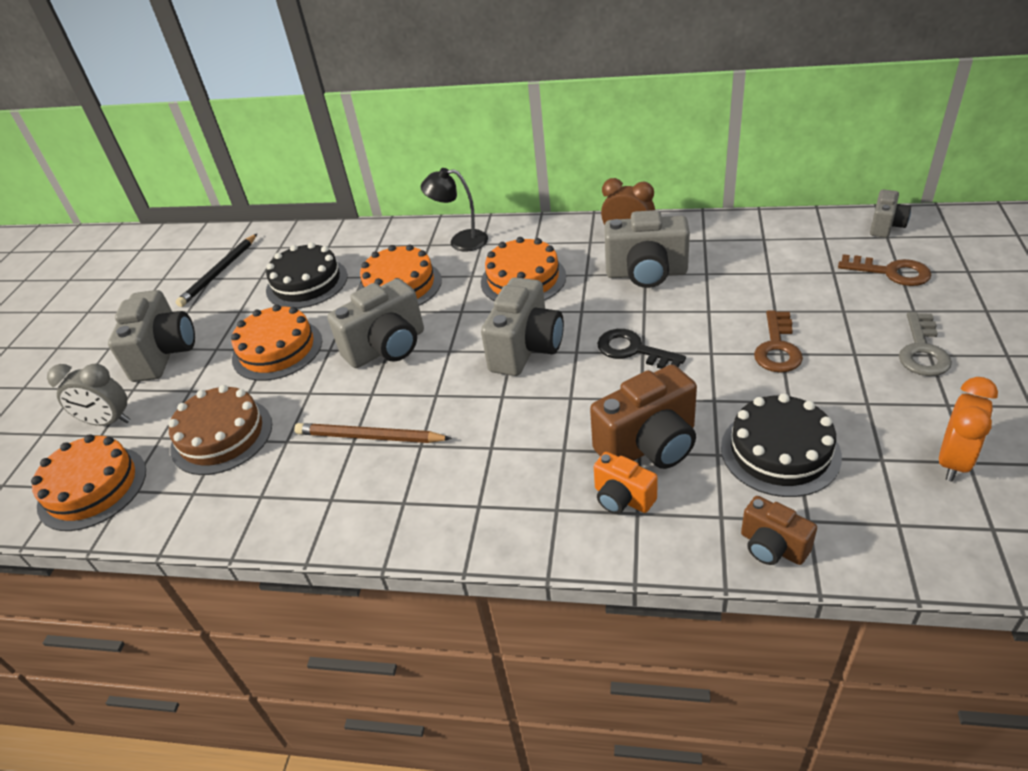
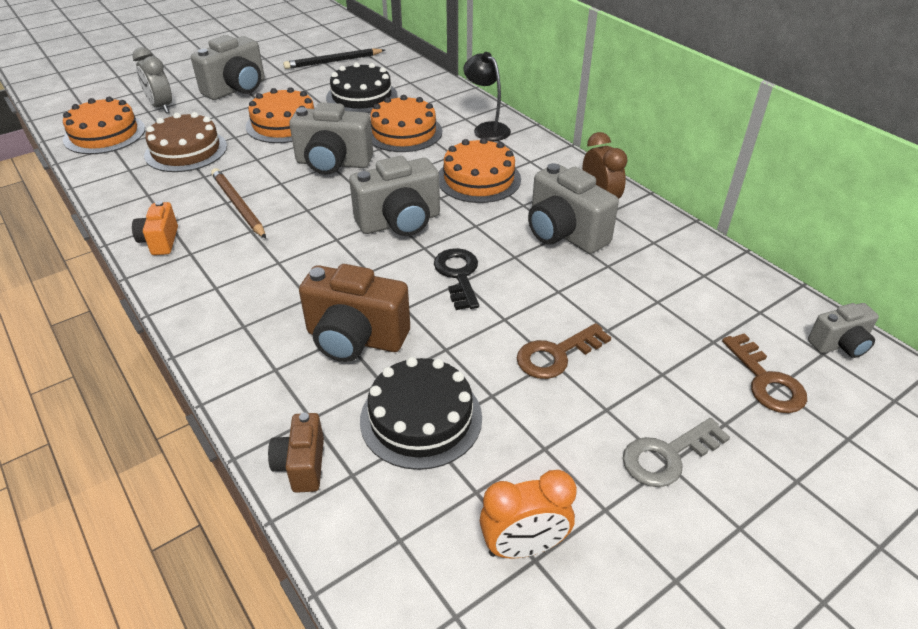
camera: 40 degrees right, 0 degrees up
(622, 498) = (283, 353): orange camera -> orange camera (160, 241)

